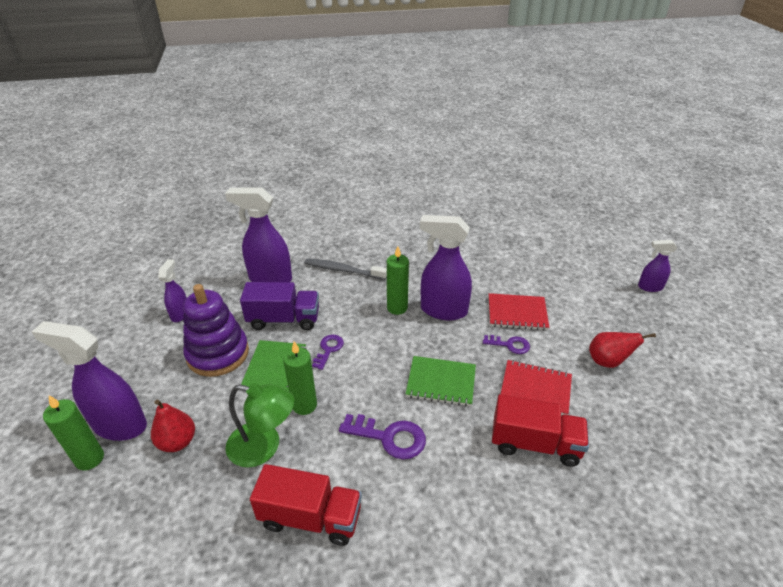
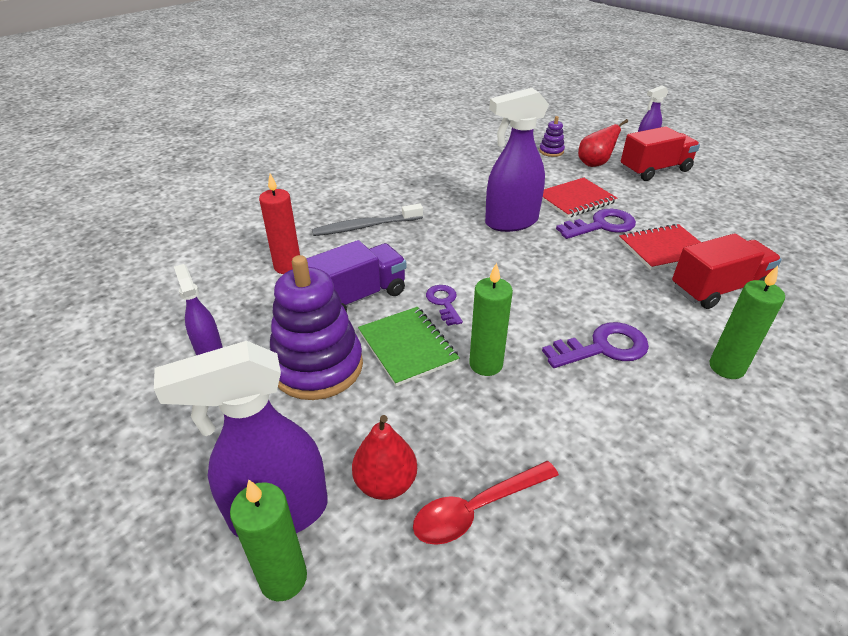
camera: 35 degrees left, 0 degrees up
(201, 486) = (476, 509): none -> red spoon
(264, 447) = (495, 427): green lamp -> none
(270, 279) = (288, 266): purple spray bottle -> red candle
(310, 517) = (628, 461): red truck -> red truck (655, 170)
(397, 308) = (465, 237): green candle -> green candle (726, 367)
(441, 382) = (586, 280): green notebook -> none
(509, 345) = (601, 225): purple key -> purple key, size x1.60
(552, 261) = (551, 151): none -> purple stacking toy
(608, 361) = (686, 206): red pear -> red pear (594, 164)

